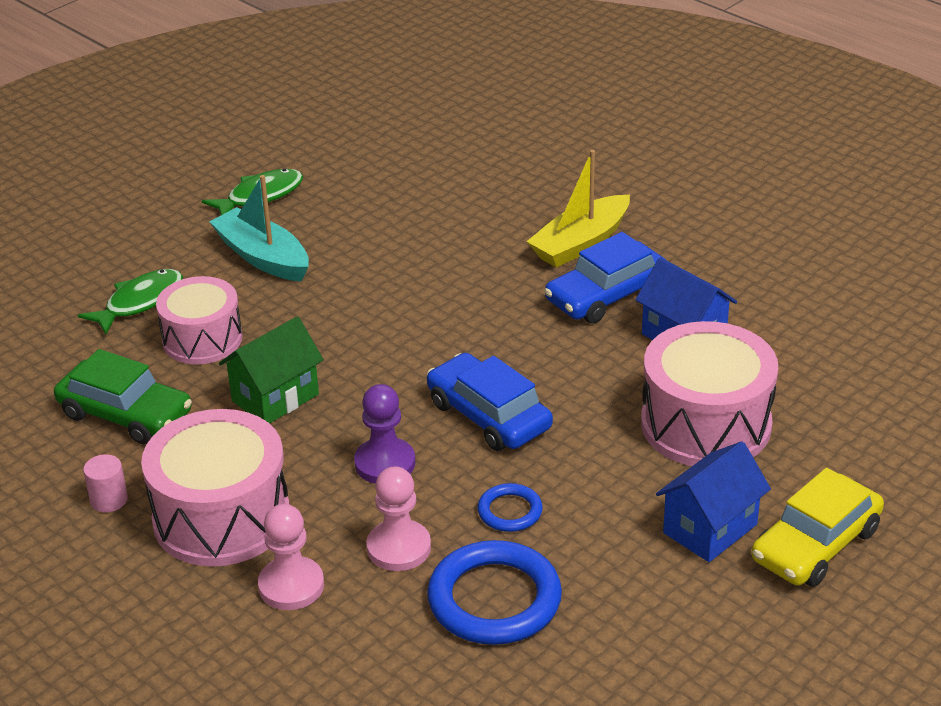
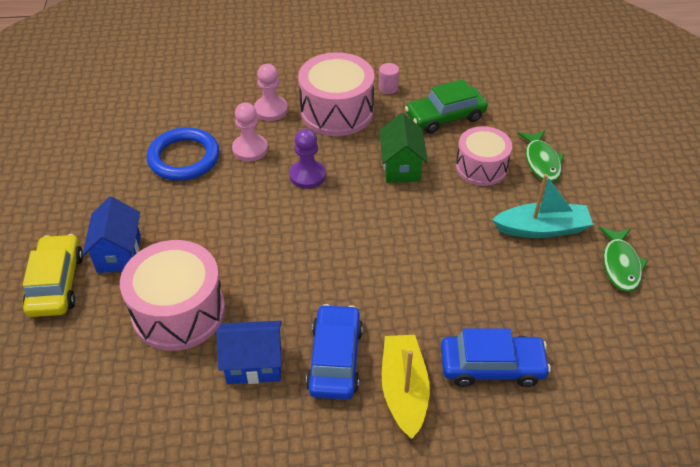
camera: 130 degrees right, 10 degrees up
(489, 415) = (295, 231): blue car -> blue car (492, 366)
(510, 511) = (223, 195): blue ring -> none

